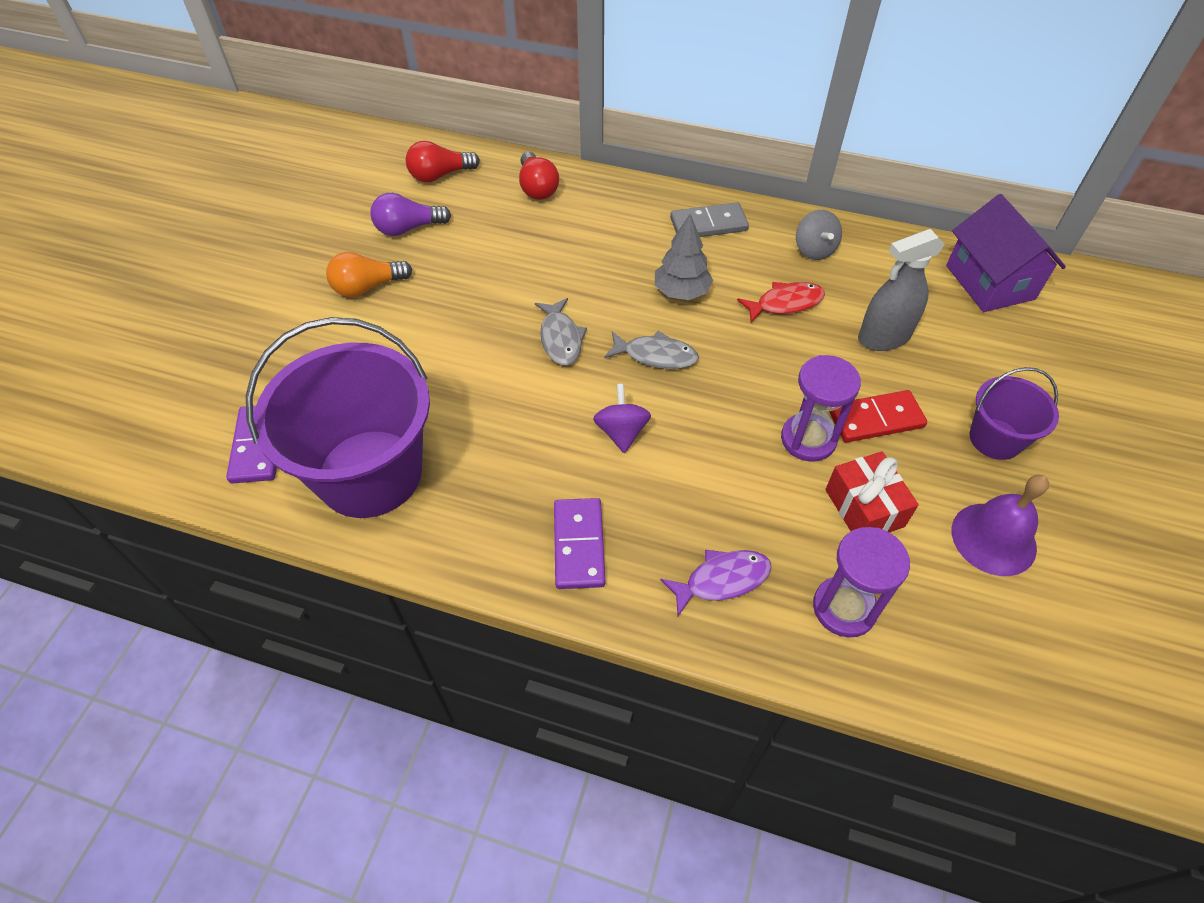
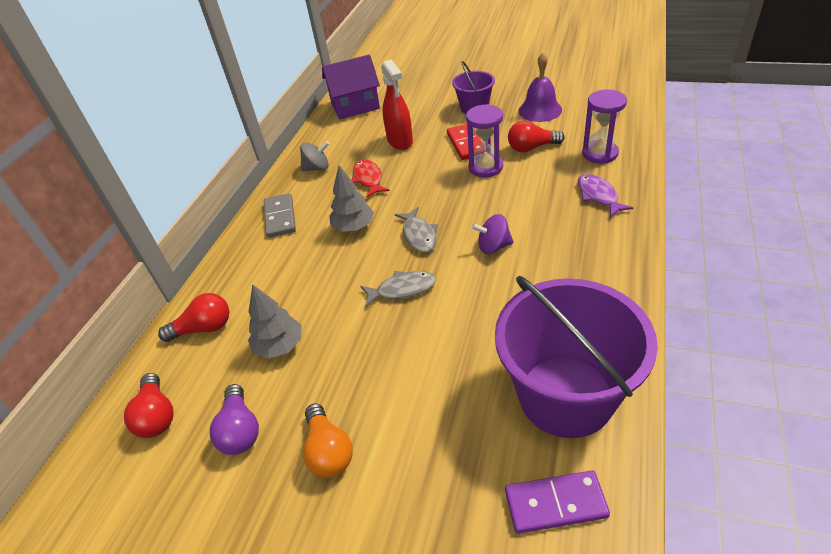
camera: 85 degrees left, 10 degrees down
(500, 244) = (279, 346): none -> grey tree
(578, 545) = (595, 258): purple domino -> none
(656, 355) = (419, 235): grey fish -> grey fish turned 150 degrees clockwise
(864, 508) = (531, 148): red gift -> red light bulb
(883, 337) = (400, 141): grey spray bottle -> red spray bottle

